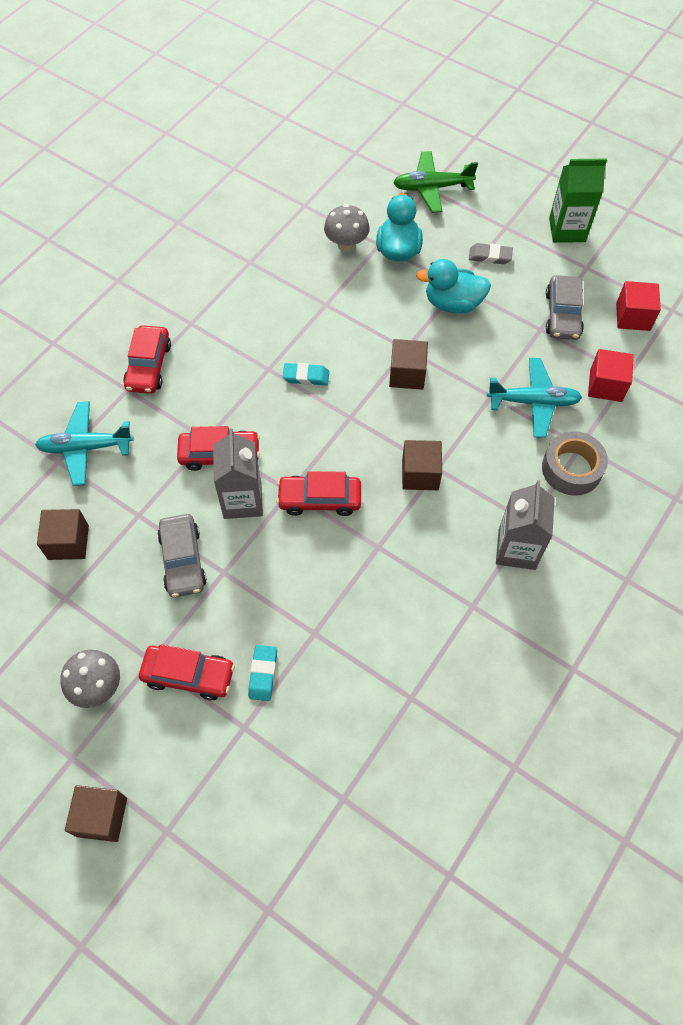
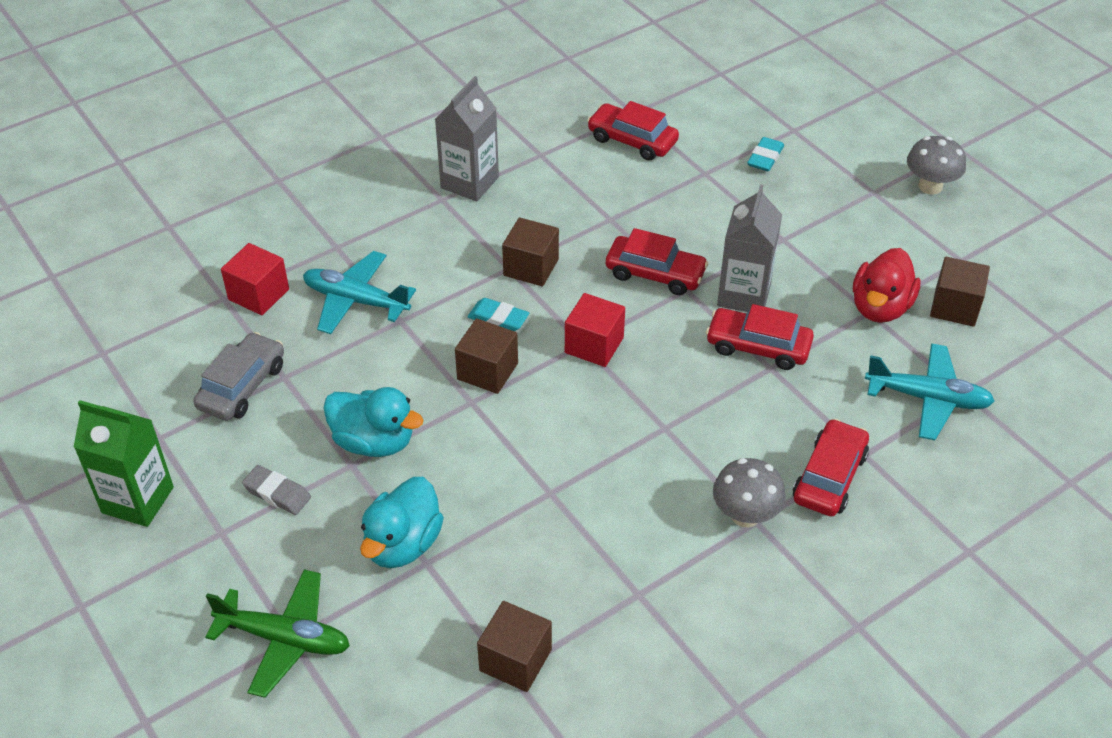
camera: 160 degrees left, 15 degrees down
(101, 817) = (933, 109): brown cube -> brown cube (515, 660)
(130, 522) = (880, 307): none -> red duck
(183, 560) = (825, 259): grey car -> none
(188, 675) = (838, 173): red car -> red car (632, 140)
(306, 376) = (618, 404): turquoise eraser -> turquoise eraser (498, 318)
(346, 244) = (476, 578): grey mushroom -> grey mushroom (745, 515)
(571, 469) = (363, 230): grey tape -> none
(633, 316) = (157, 358): red cube -> red cube (594, 345)

